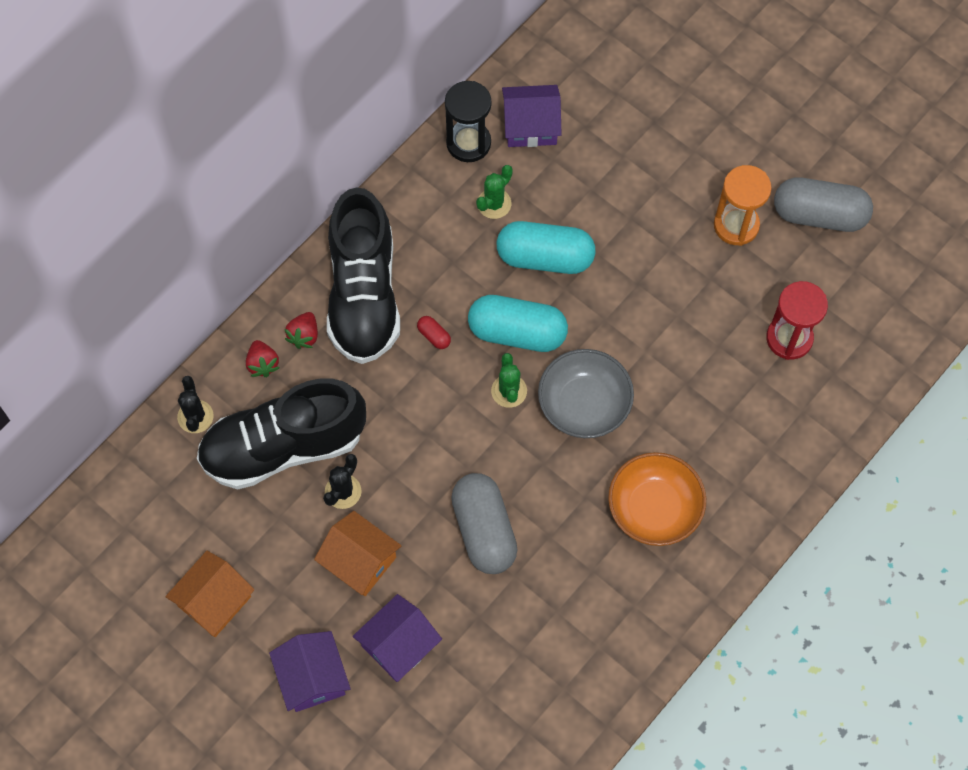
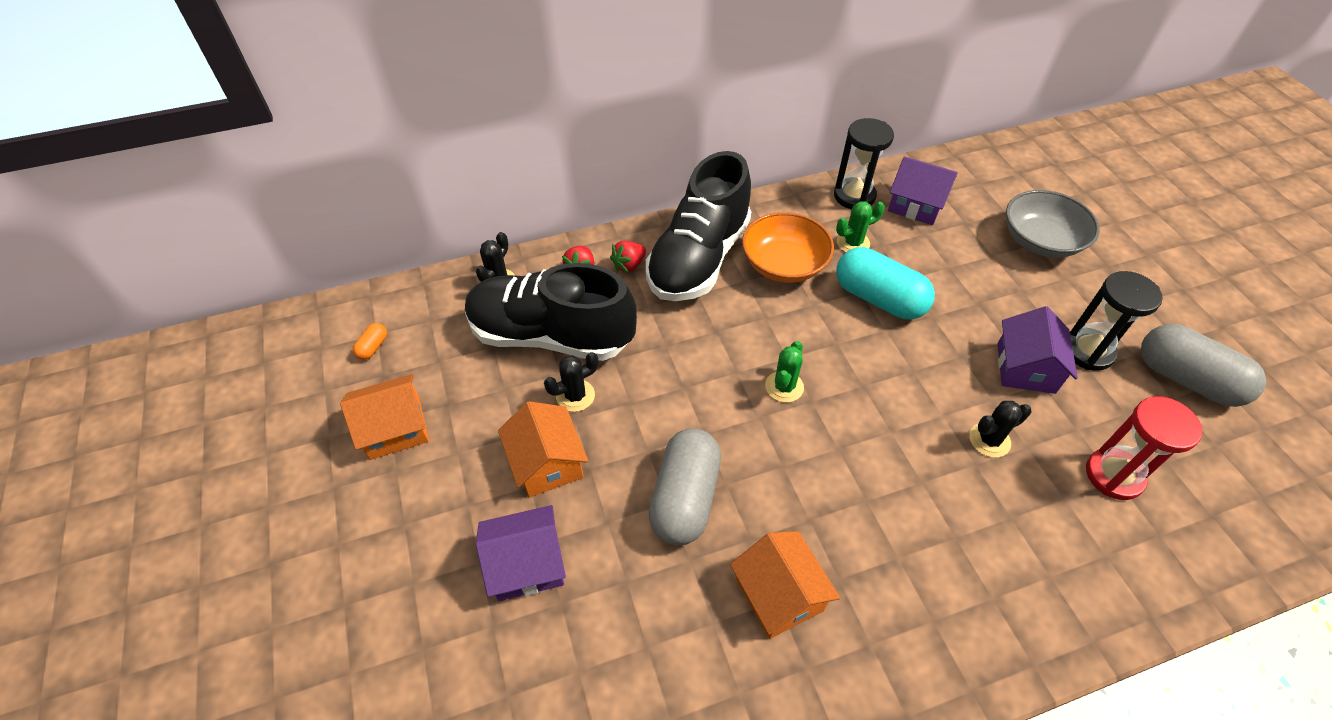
camera: 30 degrees right, 15 degrees down
(133, 542) = (373, 347): none -> orange capsule
(312, 677) = (423, 548): purple house -> purple house (1025, 368)
(434, 336) = (740, 313): red capsule -> none
(517, 332) = (819, 344): turquoise capsule -> none
(584, 404) = (854, 432): grey bowl -> grey bowl (1040, 241)
(591, 565) = (779, 594): none -> orange house
(654, 508) = (882, 571): orange bowl -> orange bowl (784, 264)
(689, 355) = (989, 440): none -> black cactus
(736, 225) = (1088, 351): orange hourglass -> black hourglass

